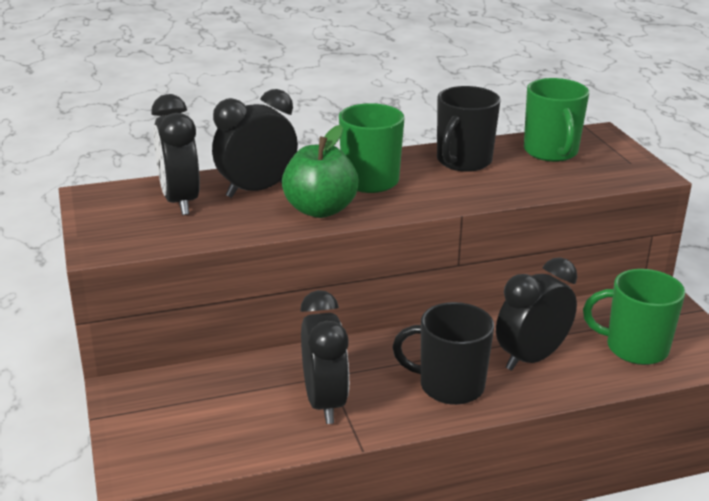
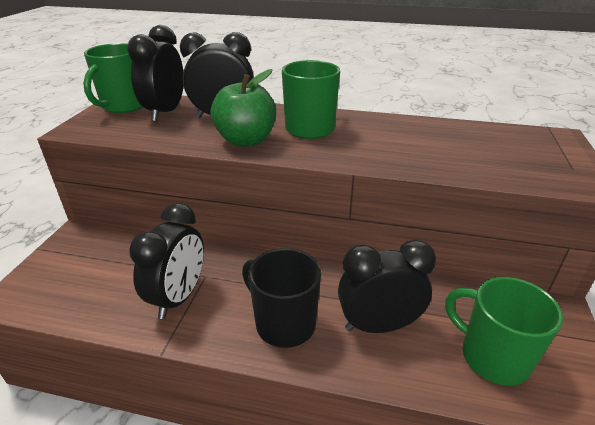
camera: 30 degrees right, 5 degrees up
(463, 162) = (403, 132): black mug -> none
(551, 152) = (494, 142): green mug -> green mug (123, 106)

